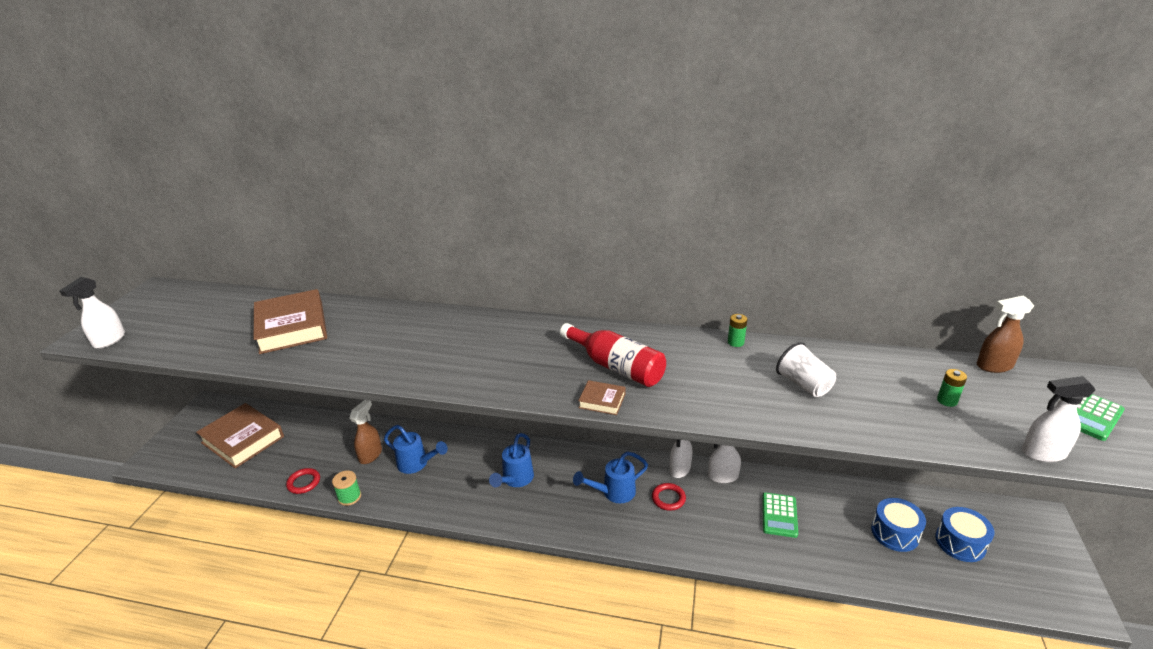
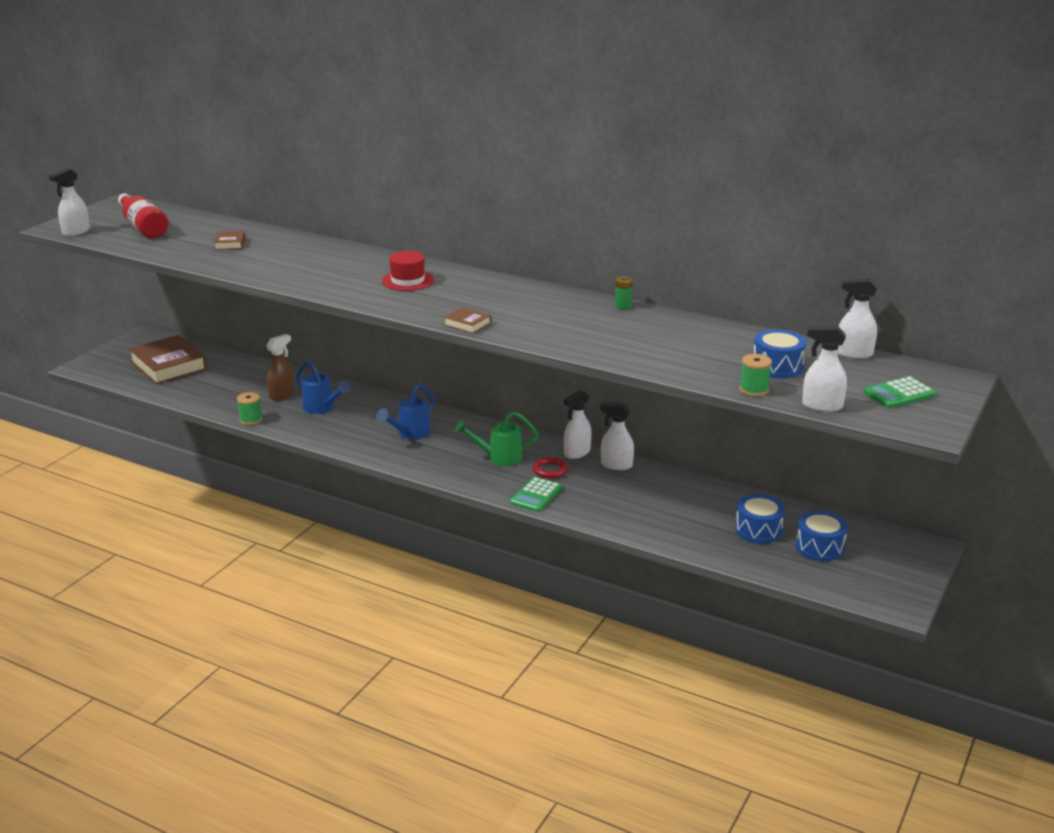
camera: 15 degrees right, 5 degrees down
(292, 327) = (230, 243): brown book -> brown book, size x0.45
(304, 483) = (213, 404): red ring -> none
(504, 347) = (408, 281): none -> red hat
(613, 493) = (498, 458): blue watering can -> green watering can
(616, 367) = (497, 306): red bottle -> red bottle (143, 227)
(779, 515) = (651, 499): green calculator -> green calculator (536, 495)
(803, 384) = (656, 339): white cup -> none
(947, 400) = (777, 367): green battery -> blue drum
(958, 443) = (754, 390): none -> green spool
(994, 366) = (853, 354): brown spray bottle -> white spray bottle

